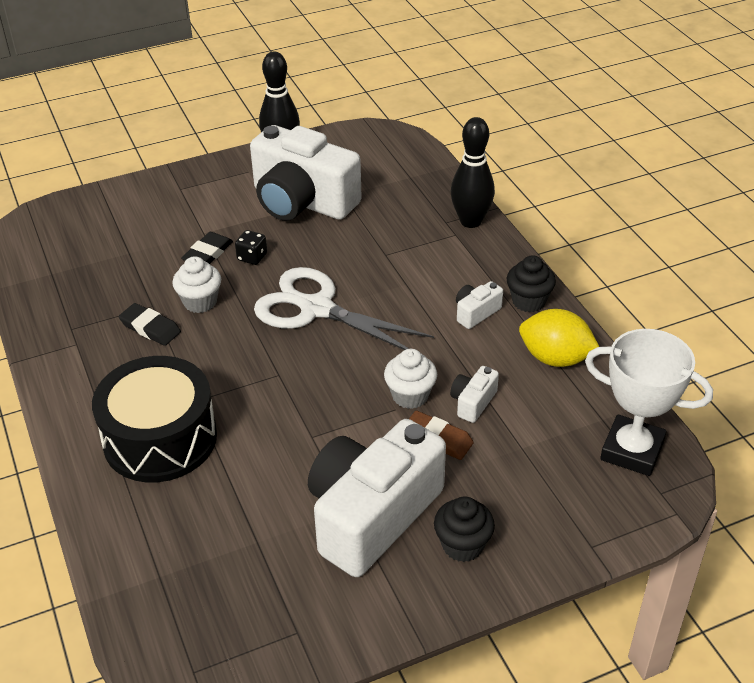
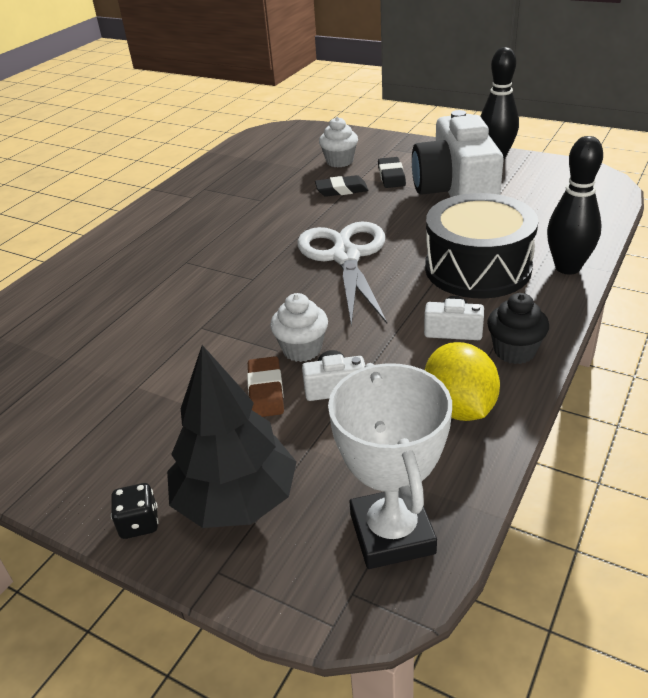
camera: 55 degrees right, 5 degrees down
(150, 328) = (238, 210): black eraser -> black eraser (391, 176)
(160, 438) = (134, 268): black drum -> black drum (477, 268)
(200, 302) = (288, 213): white cupcake -> white cupcake (339, 161)
(252, 257) = (363, 205): black dice -> black dice (139, 523)
(371, 515) = (139, 401): white camera -> none
(462, 545) = (145, 474): black cupcake -> none
(536, 507) = (236, 499): none -> black tree

